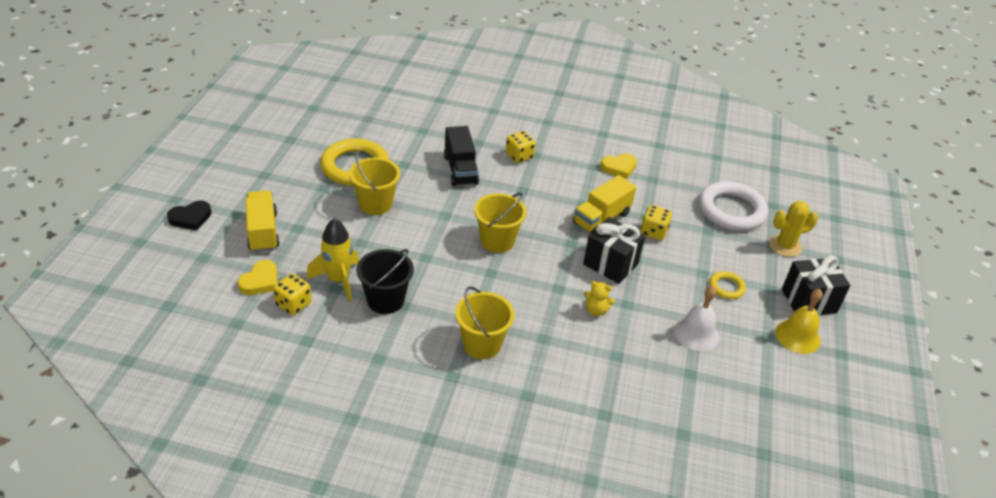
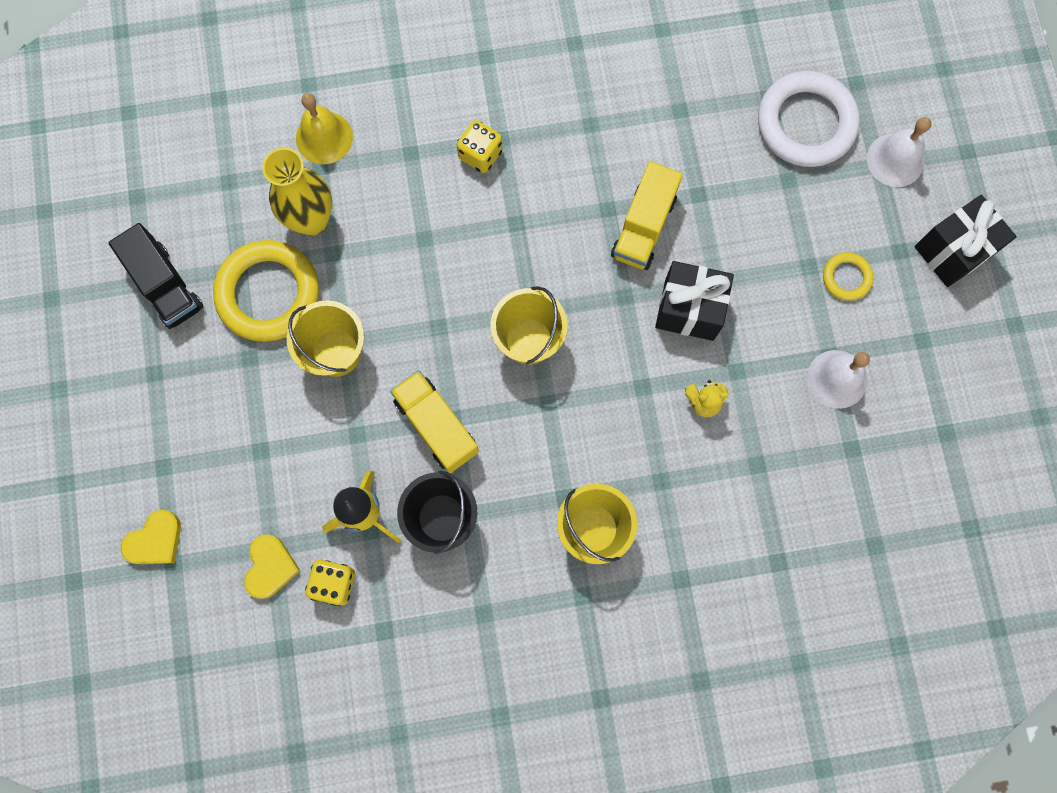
camera: 20 degrees left, 35 degrees up
(191, 218) = (110, 505): black heart -> none
(263, 232) = (220, 481): yellow truck -> yellow truck (436, 426)
(402, 148) = (311, 220): none -> yellow vase
(460, 170) = (414, 225): black truck -> black truck (165, 285)
(619, 167) = (626, 109): yellow heart -> yellow heart (155, 540)
(653, 232) = (720, 219): yellow dice -> none
(785, 246) = (895, 160): yellow cactus -> white bell
(797, 336) = (957, 321): yellow bell -> yellow bell (324, 137)

